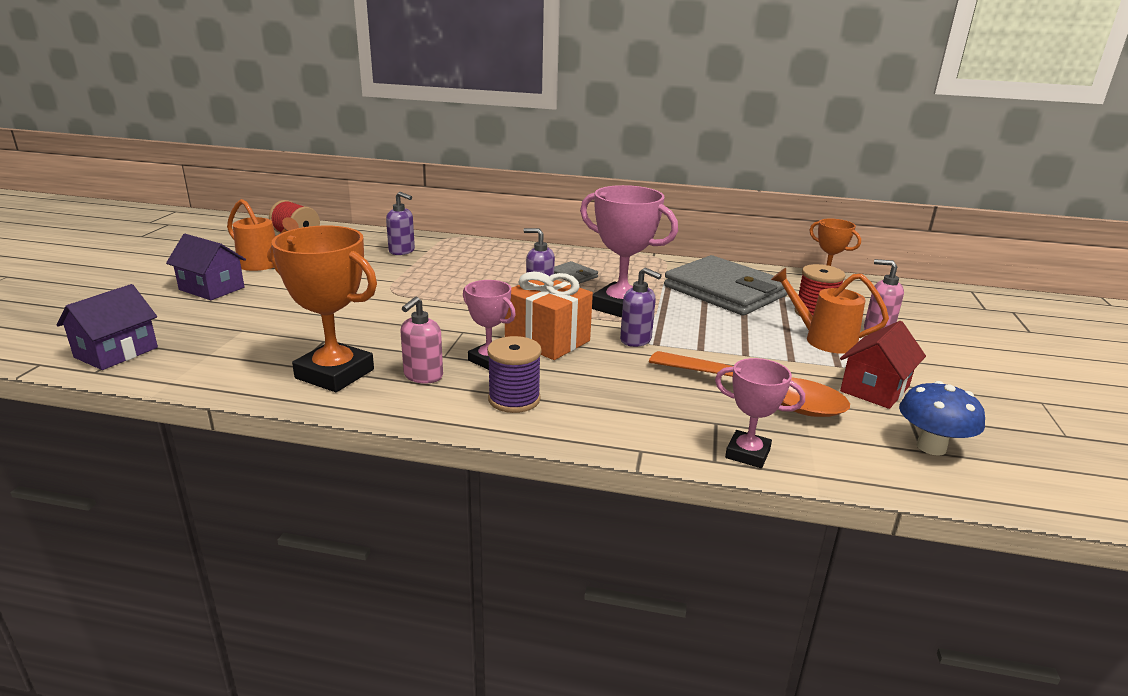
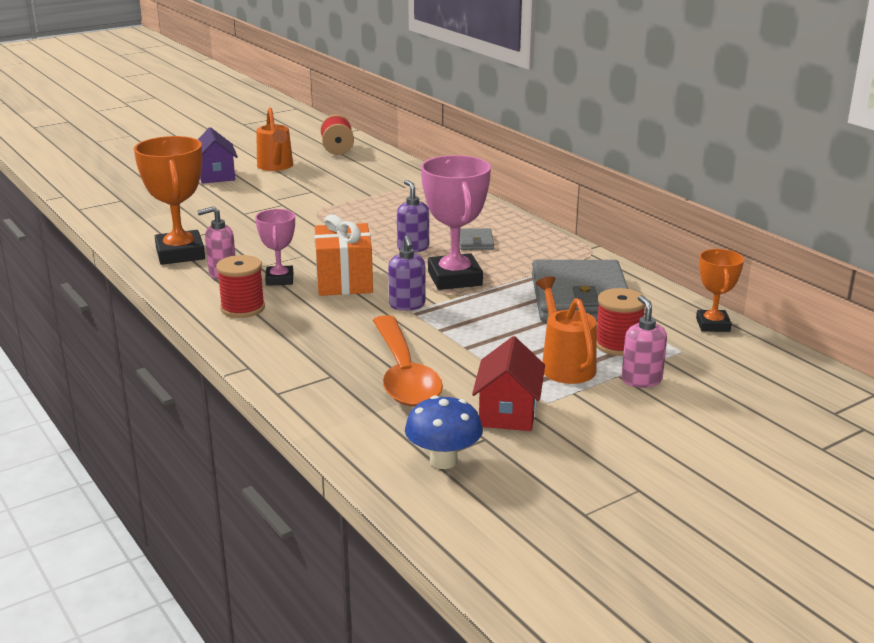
camera: 45 degrees right, 0 degrees up
(116, 352) = (104, 201): purple house -> none
(402, 251) = (386, 182): purple soap dispenser -> none
(514, 399) = (243, 308): purple spool -> red spool
(747, 454) = (306, 400): pink trophy -> none
(874, 389) = (508, 412): red house -> red house turned 75 degrees counterclockwise

